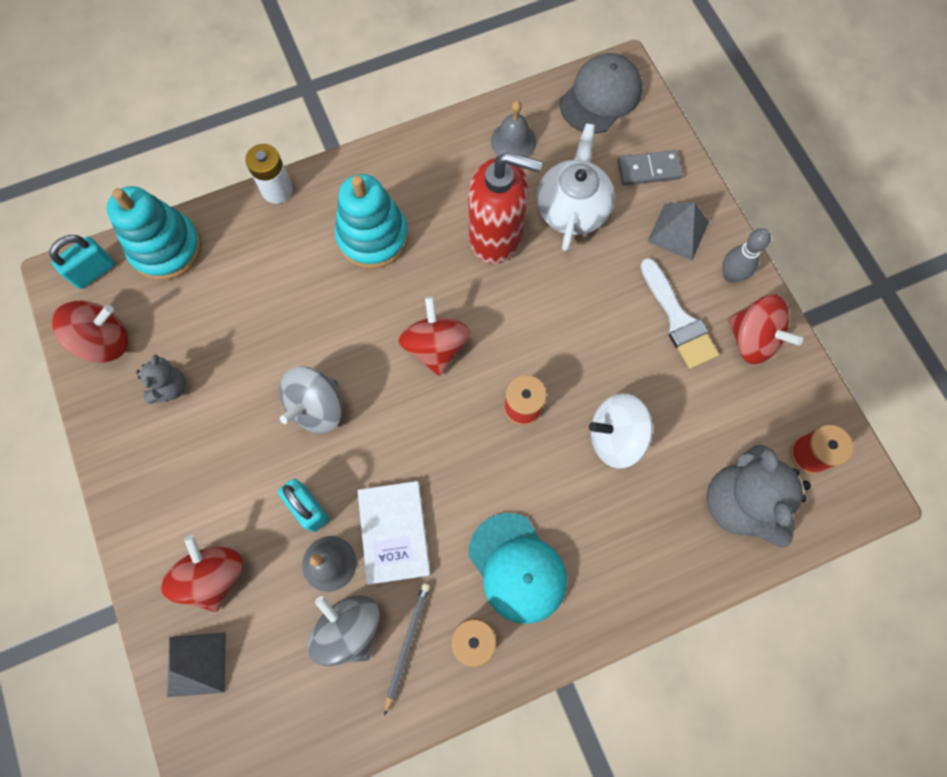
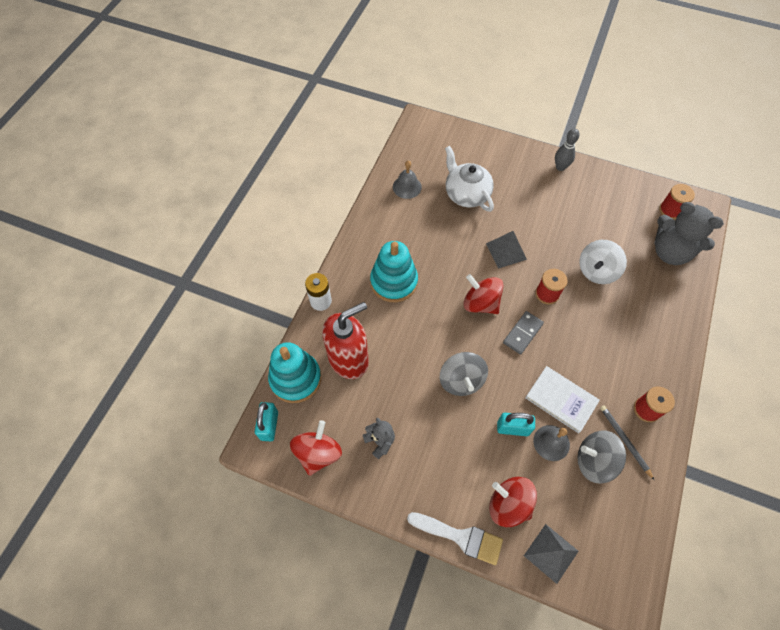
camera: 45 degrees left, 10 degrees down
(496, 236) = (449, 233): red soap dispenser -> red soap dispenser (349, 359)
(517, 568) = (626, 362): turquoise cap -> none
(600, 96) = (422, 138): grey cap -> none
(648, 169) = (478, 152): grey domino -> grey domino (522, 333)
(678, 231) = (520, 167): grey pyramid -> grey pyramid (506, 251)
(678, 320) = (562, 202): white brush -> white brush (460, 537)
(752, 339) = (598, 185): red spinning top -> none

